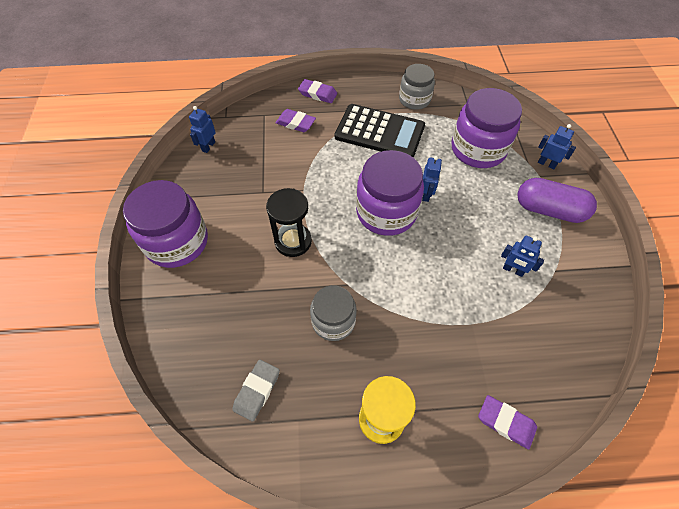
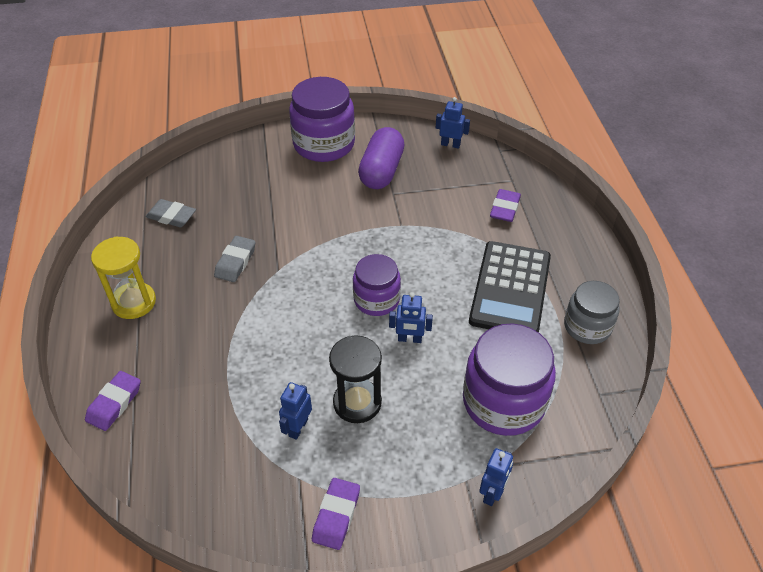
camera: 85 degrees right, 10 degrees down
(293, 241) = (329, 223): black hourglass -> black hourglass (357, 402)
(317, 94) = (564, 224): purple eraser -> purple eraser (336, 515)
(333, 321) = (235, 262): grey jar -> grey eraser
(386, 212) = (376, 299): purple jar -> purple jar, size x0.62
(549, 210) = (400, 484): purple capsule -> purple capsule (381, 171)

